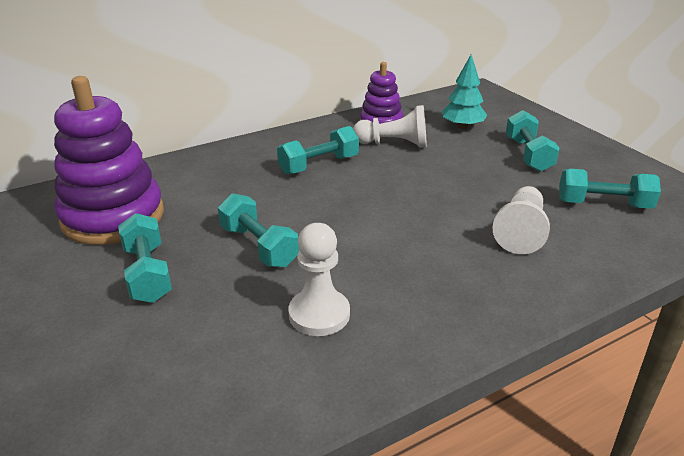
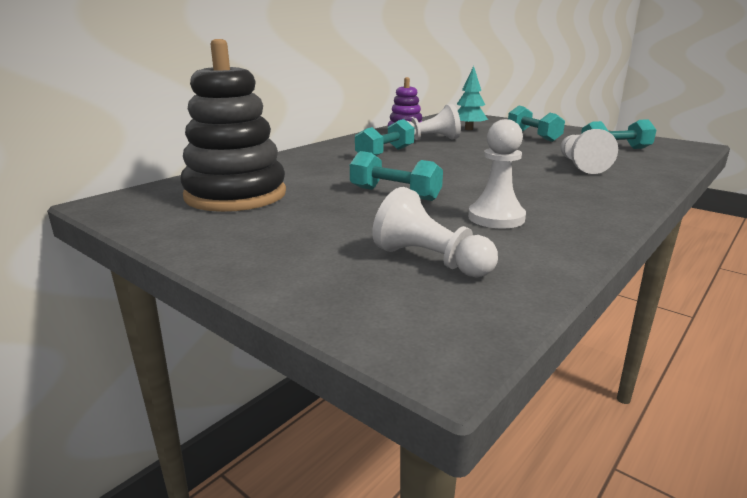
camera: 20 degrees left, 10 degrees down
(113, 217) = (236, 195): purple stacking toy -> black stacking toy
(148, 273) = (314, 219): turquoise dumbbell -> none
(188, 370) = (430, 260): none -> white pawn

